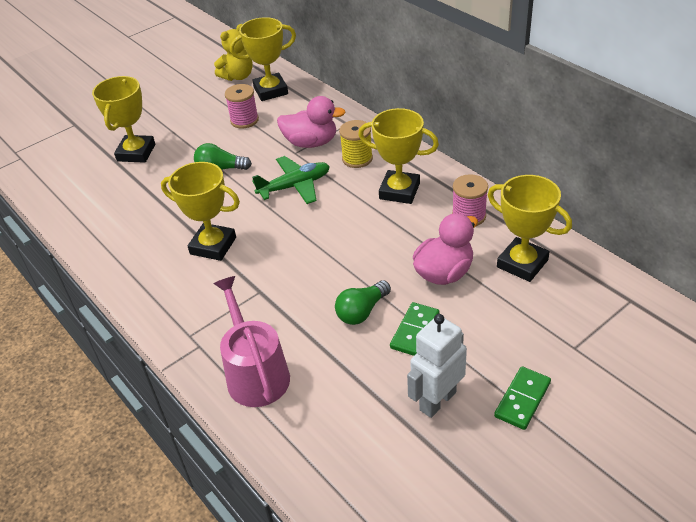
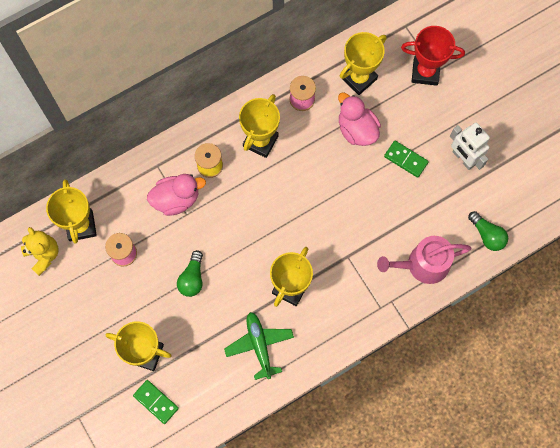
camera: 85 degrees left, 30 degrees up
(295, 186) = (233, 219): green plane -> green plane (259, 345)
(311, 143) = (176, 199): pink duck -> pink duck turned 60 degrees clockwise
(362, 311) = (381, 189): green light bulb -> green light bulb (487, 235)
(522, 399) = (470, 111): green domino -> green domino (156, 402)
(565, 334) = (425, 72): none -> red trophy

